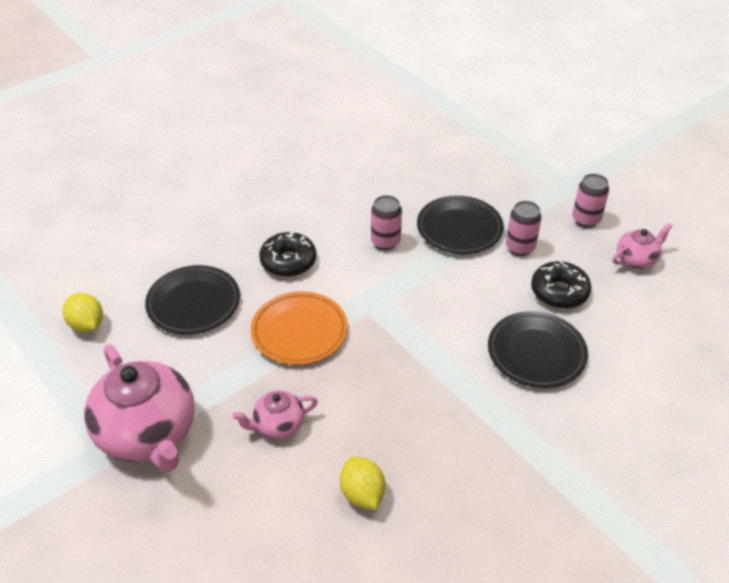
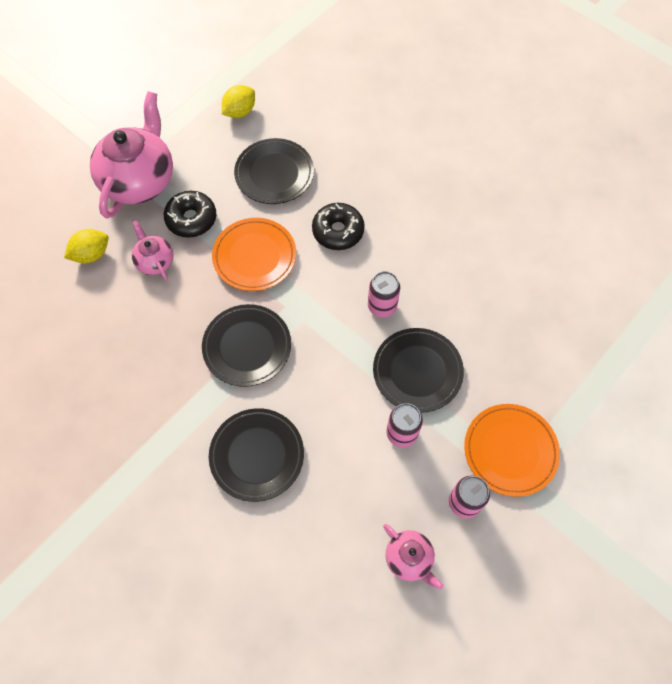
camera: 80 degrees right, 20 degrees up
(148, 434) = (139, 180): pink teapot -> pink teapot turned 150 degrees clockwise
(362, 494) = (95, 331): yellow lemon -> yellow lemon (91, 254)
(411, 349) = (247, 347): none -> black plate
(540, 186) = (510, 451): none -> orange plate
(559, 292) = (343, 475): black donut -> black donut (191, 219)

